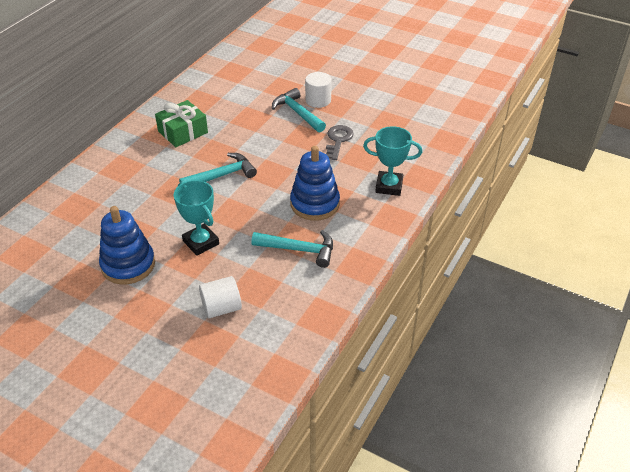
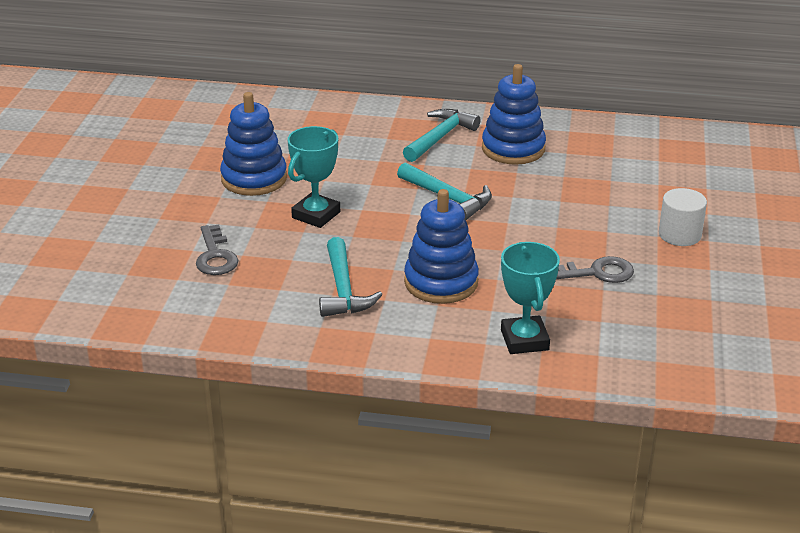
camera: 70 degrees right, 10 degrees down
(183, 132) = (513, 149): green gift -> blue stacking toy
(221, 308) = (215, 256): white cylinder -> grey key
(297, 113) = (632, 224): turquoise hammer -> turquoise hammer (440, 137)

